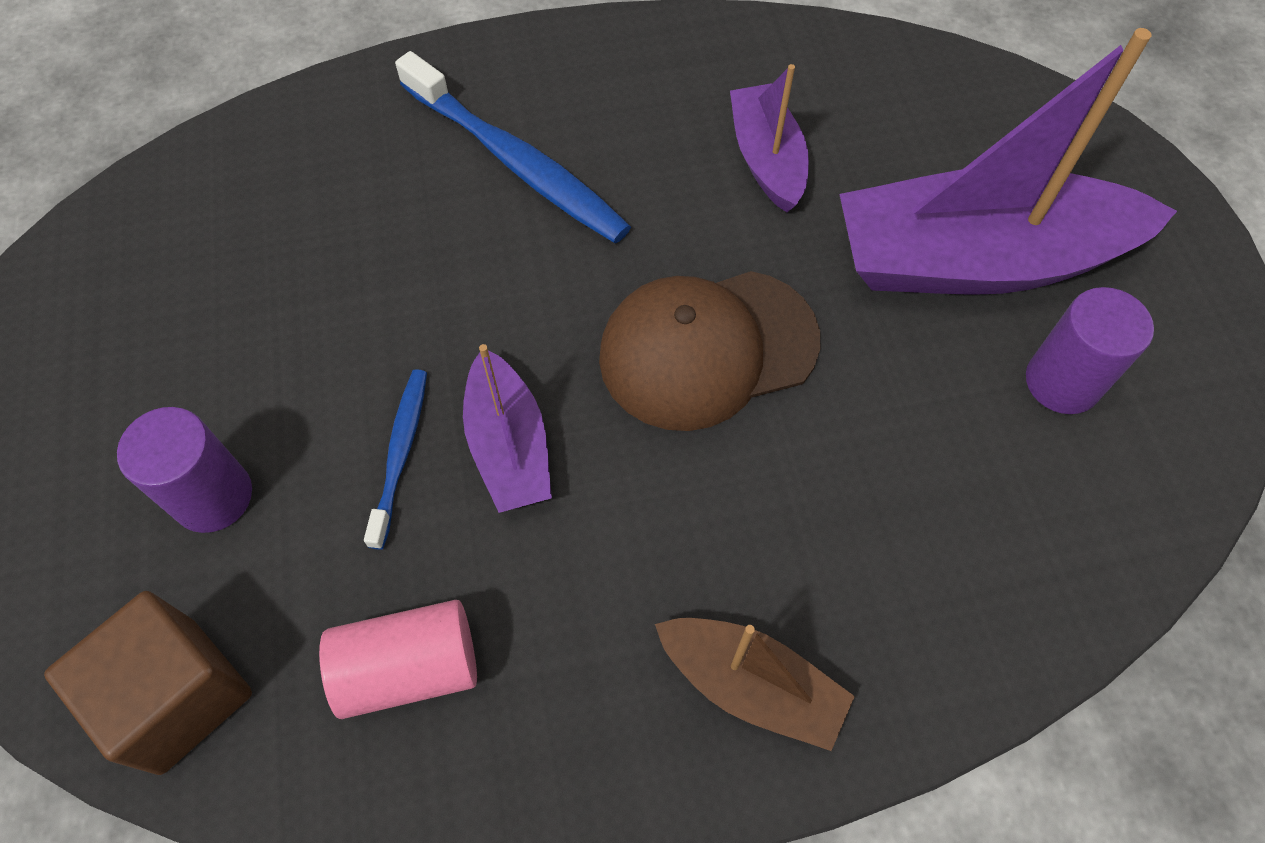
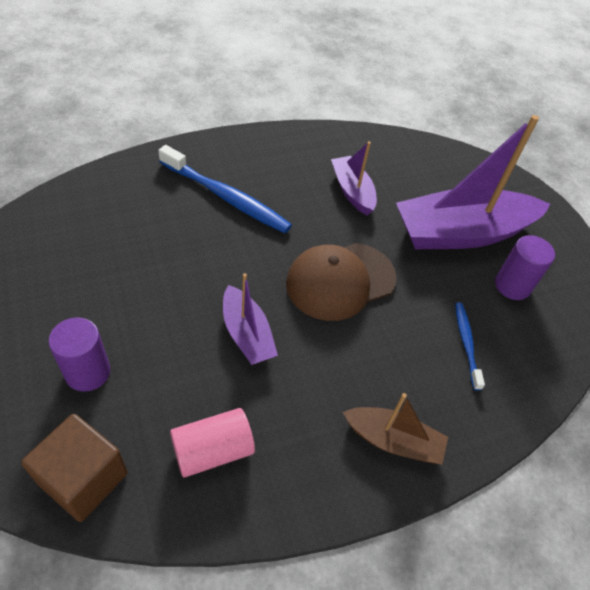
camera: 15 degrees left, 10 degrees down
(400, 453) = (189, 342): blue toothbrush -> blue toothbrush (466, 343)

